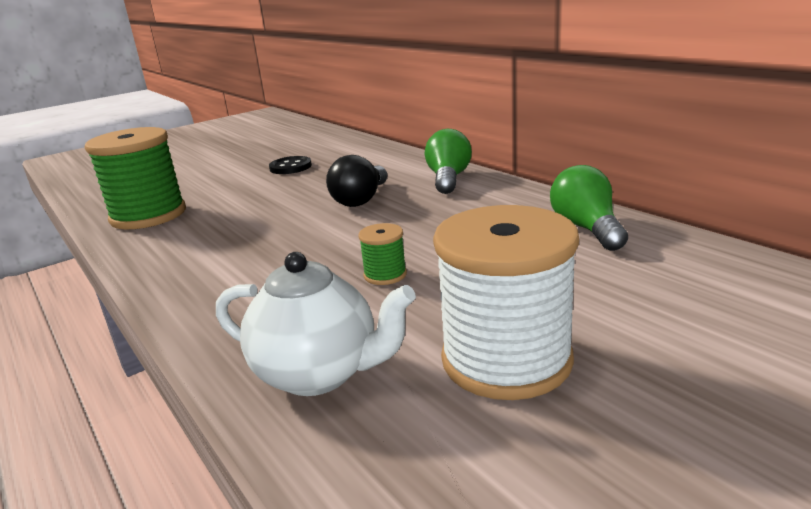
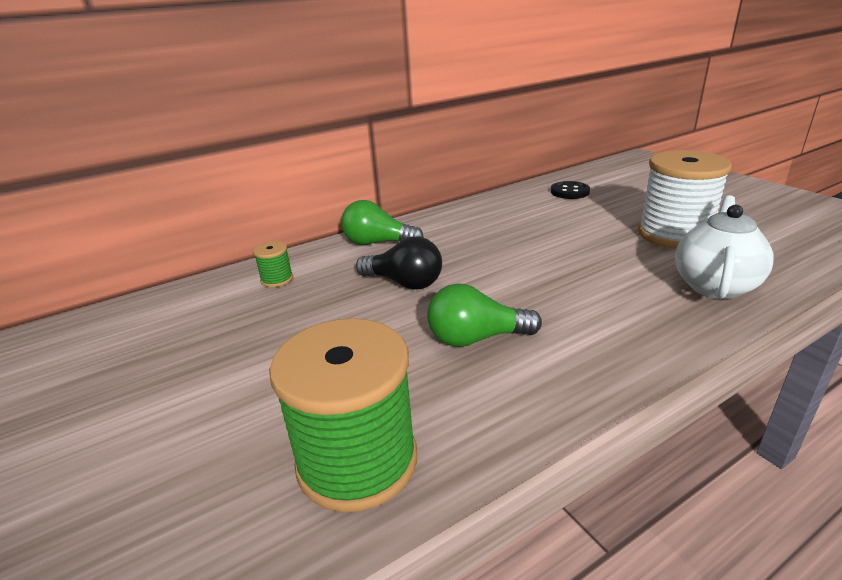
camera: 85 degrees left, 5 degrees up
(290, 167) = (239, 339): black button -> black button (569, 192)
(385, 275) = (574, 267): green spool -> green spool (277, 279)
(586, 228) = (509, 205): green light bulb -> green light bulb (476, 338)

